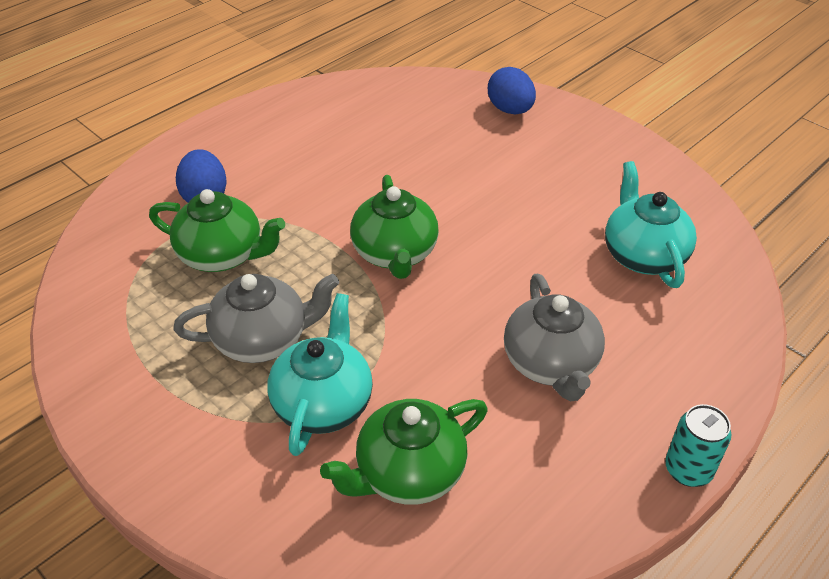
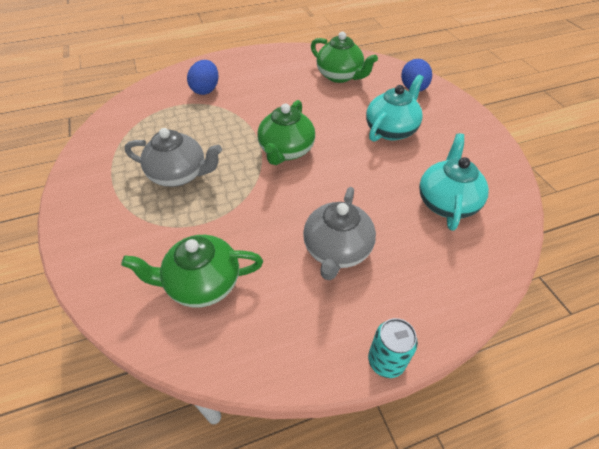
camera: 25 degrees right, 5 degrees up
(222, 255) = (192, 122): green teapot -> green teapot (340, 76)
(323, 403) = (185, 222): turquoise teapot -> turquoise teapot (391, 130)

